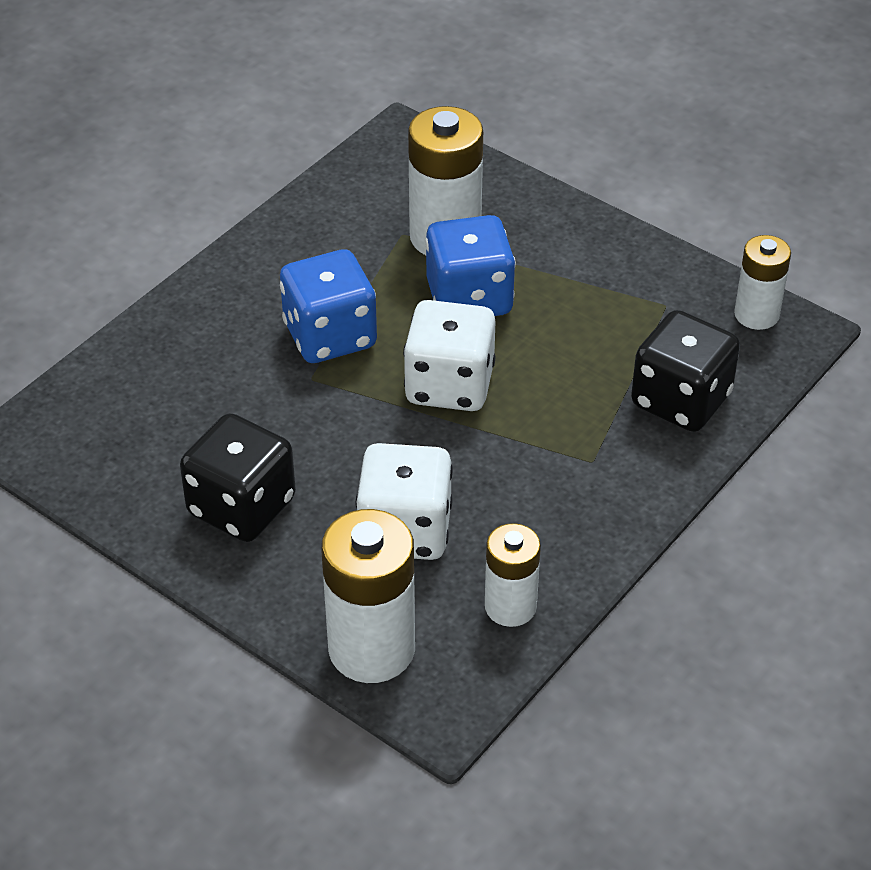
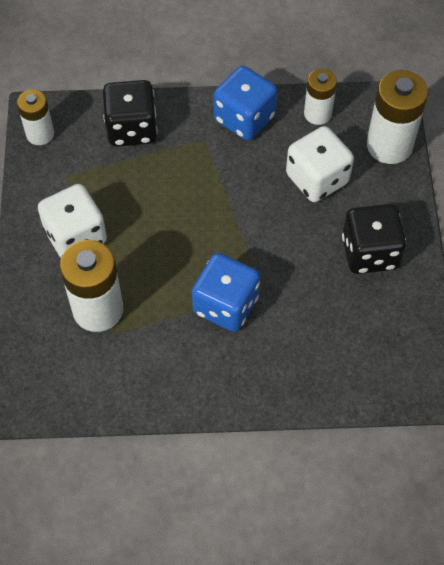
camera: 130 degrees left, 15 degrees up
(449, 385) = (210, 226): white dice -> white dice (76, 236)
(469, 298) = (138, 262): blue dice -> blue dice (244, 118)

